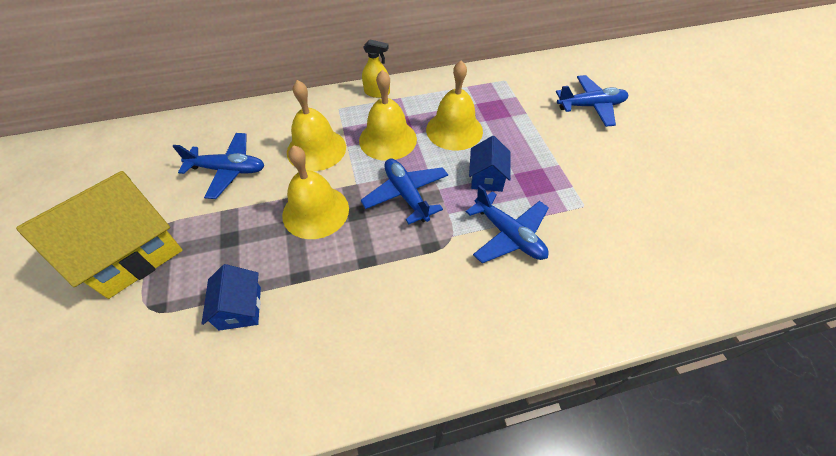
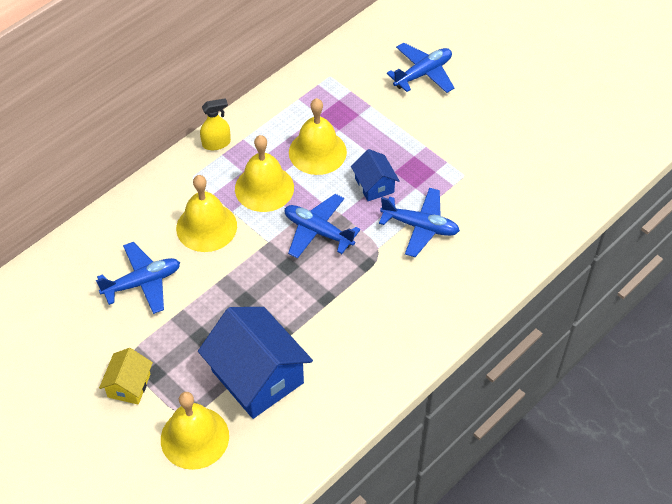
camera: 30 degrees left, 0 degrees up
(131, 253) = (129, 385): yellow house -> yellow house, size x0.51
(240, 308) = (257, 377): blue house -> blue house, size x1.96
(315, 211) = (253, 280): yellow bell -> yellow bell (194, 437)

